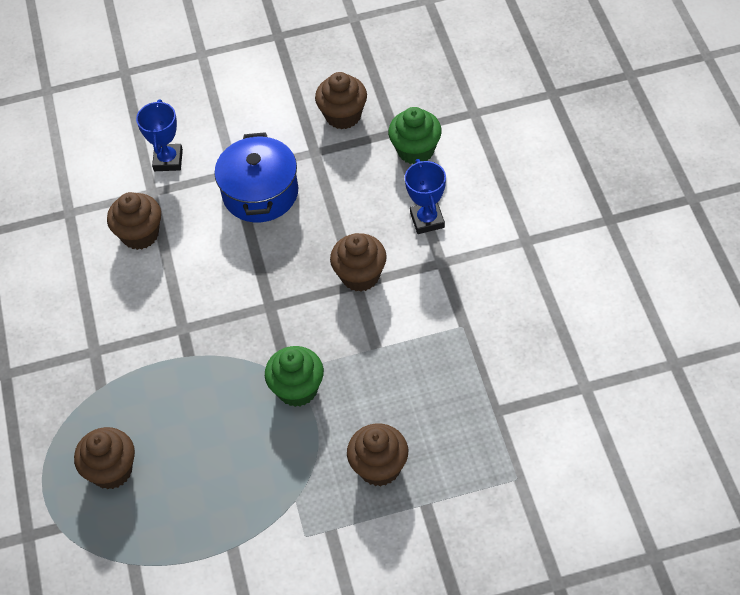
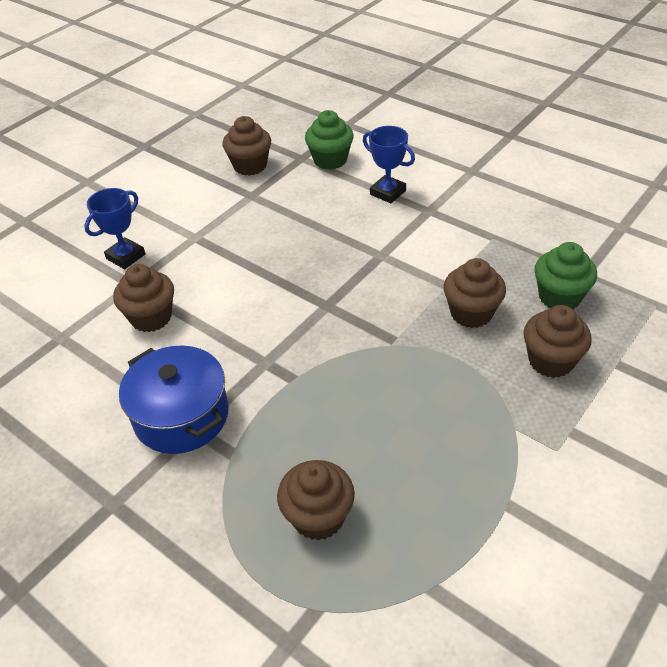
camera: 40 degrees left, 10 degrees down
(168, 160) = (126, 256): blue trophy -> blue trophy turned 75 degrees clockwise
(260, 193) = (234, 239): blue pot -> blue pot (181, 416)
(297, 389) = (418, 347): green cupcake -> green cupcake (559, 297)
(360, 276) = (378, 248): brown cupcake -> brown cupcake (471, 313)

